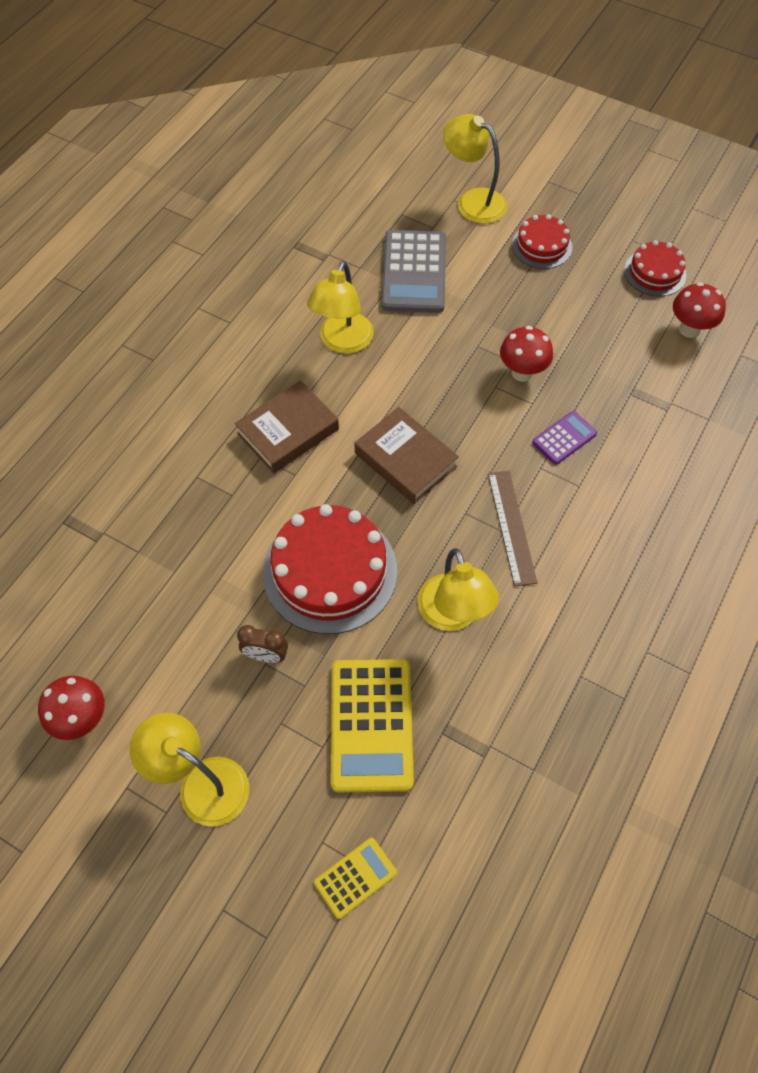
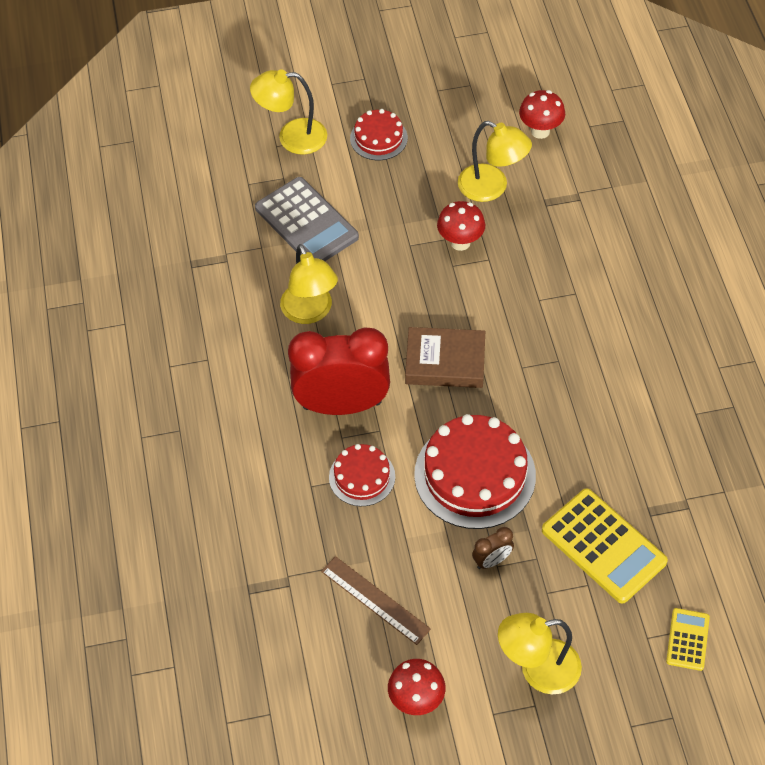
camera: 40 degrees left, 5 degrees down
(288, 431) = (342, 405): brown book -> red clock
(453, 615) = (582, 439): yellow lamp -> yellow lamp (492, 188)
(511, 527) = (560, 353): brown ruler -> brown ruler (375, 600)
(564, 438) = (534, 268): purple calculator -> none
(655, 273) = (477, 105): red cake -> red cake (362, 477)

